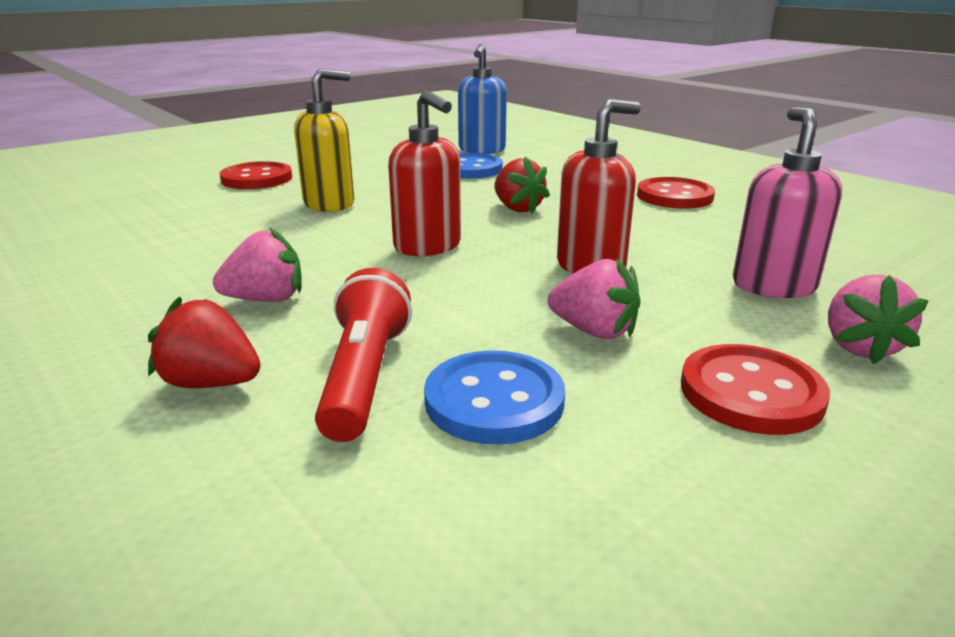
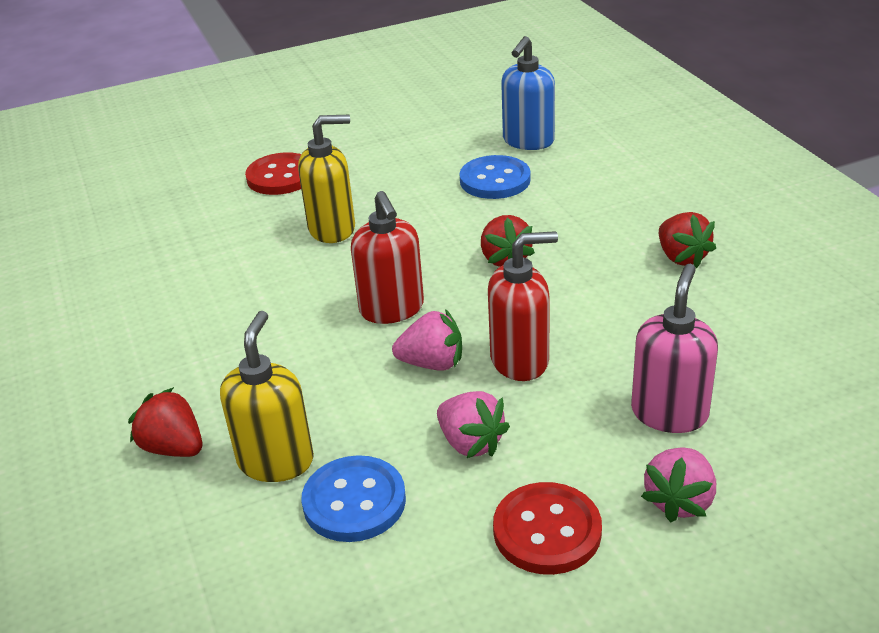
camera: 20 degrees right, 10 degrees up
(266, 299) = (235, 362): pink strawberry -> pink strawberry (432, 363)
(364, 377) = (276, 461): red flashlight -> yellow soap dispenser
(674, 196) = (681, 257): red button -> red strawberry

